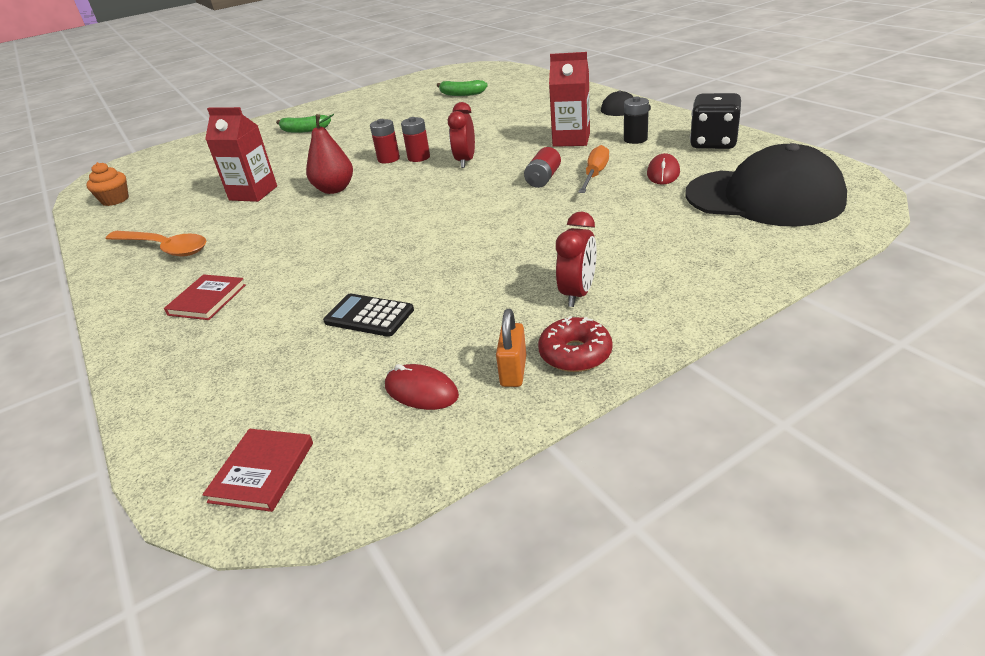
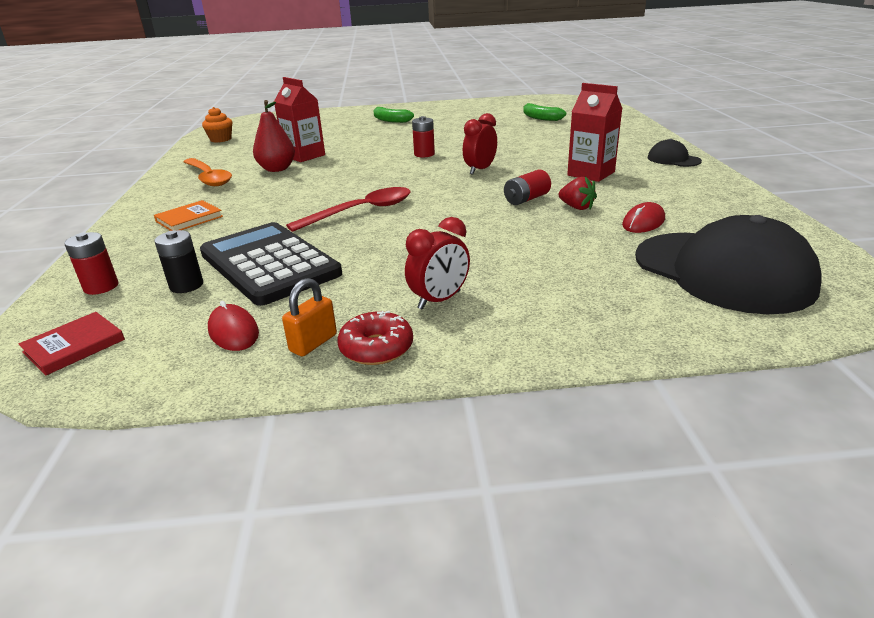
camera: 25 degrees right, 5 degrees down
(207, 300) = (189, 219): red book -> orange book
(334, 189) = (359, 167): red pear -> red pear (277, 169)
(369, 316) = (269, 264): black calculator -> black calculator, size x2.01
(398, 235) = (361, 211): none -> red spoon
(419, 157) = (448, 158): red battery -> red battery (101, 287)
(595, 175) = (576, 207): orange screwdriver -> red strawberry
(635, 139) = (652, 187): black battery -> black battery (186, 285)
(713, 143) = (728, 208): black dice -> none

